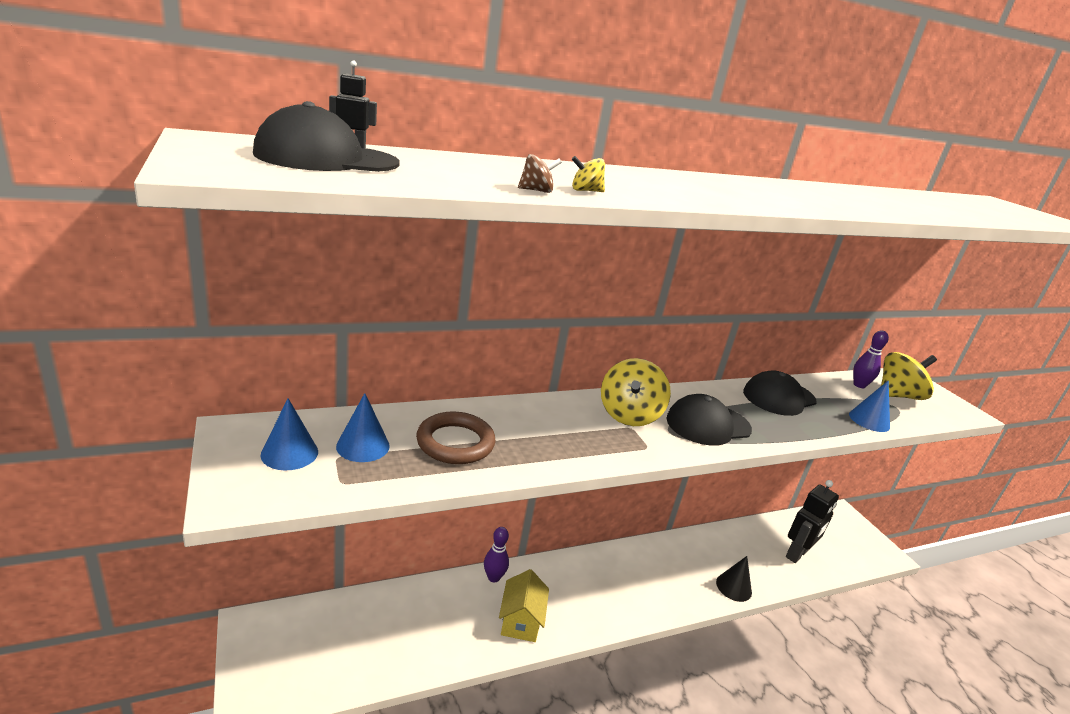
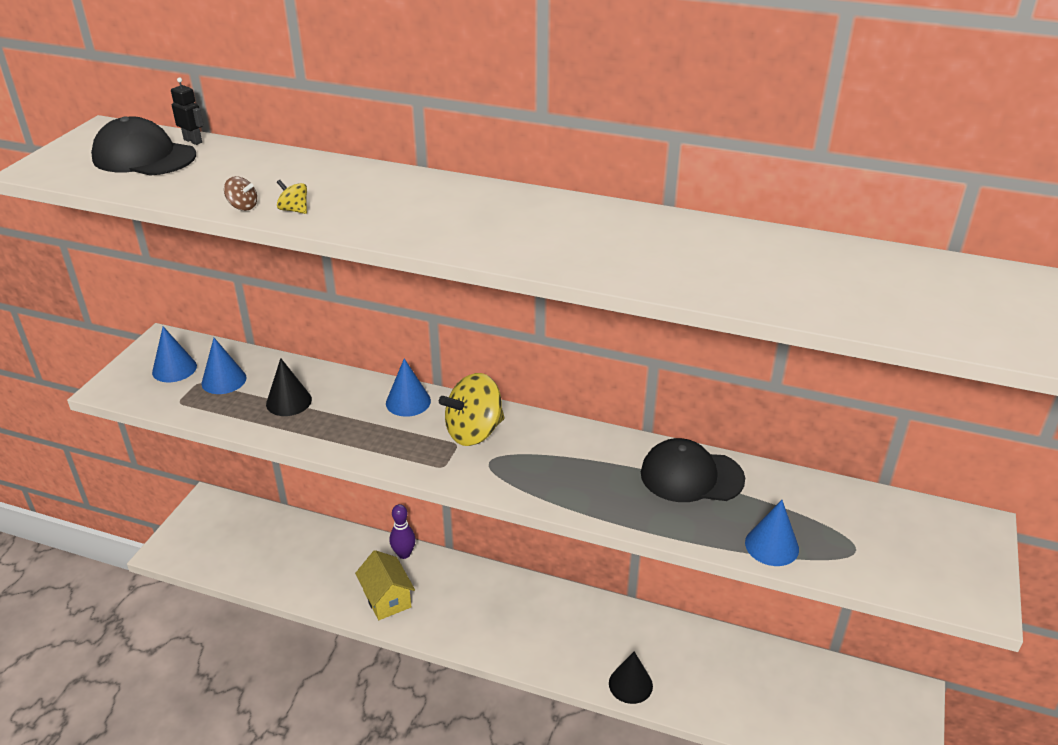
camera: 45 degrees right, 10 degrees up
(455, 443) = (289, 401): brown ring -> black cone
(520, 621) = (387, 599): yellow house -> yellow house turned 75 degrees counterclockwise
(552, 410) = (408, 402): none -> blue cone
(708, 424) = (543, 471): black cap -> none
(797, 554) = (763, 698): black robot -> none
(859, 385) = (852, 505): purple bowling pin -> none
(897, 395) = (893, 538): yellow spinning top -> none

